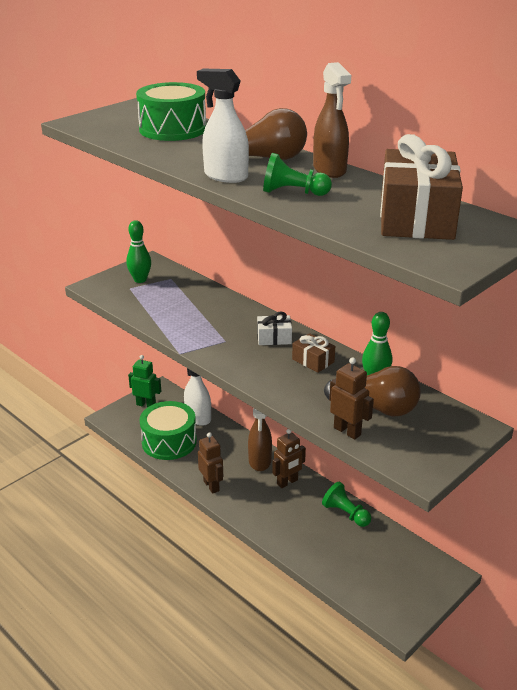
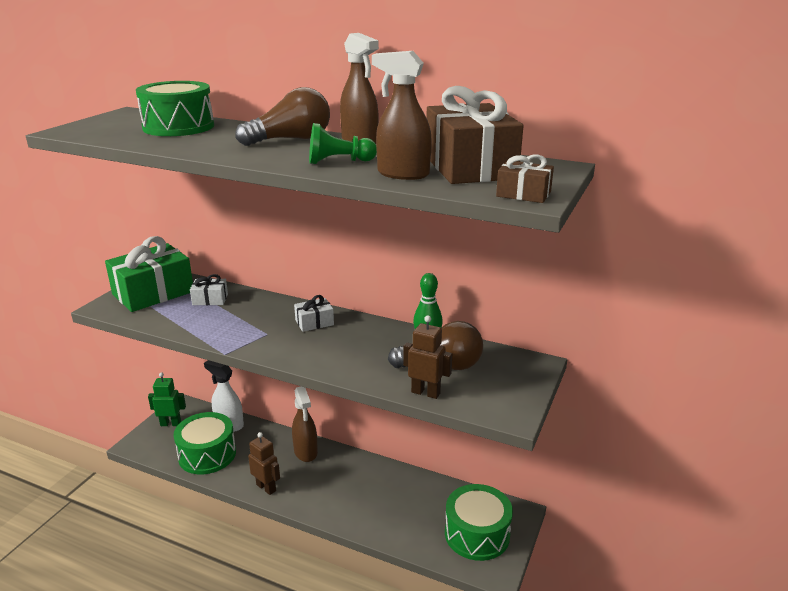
camera: 20 degrees left, 5 degrees down
(140, 280) = (153, 293): green bowling pin -> green gift
(188, 296) = (210, 299): none -> white gift
(225, 176) = (260, 157): white spray bottle -> none
(287, 482) = (340, 466): brown robot -> none
(313, 361) = (361, 336): brown gift -> brown gift (523, 194)
(343, 216) = (402, 174): none -> brown spray bottle
(345, 513) = (405, 481): green pawn -> none
(396, 582) = (477, 534): none -> green drum

